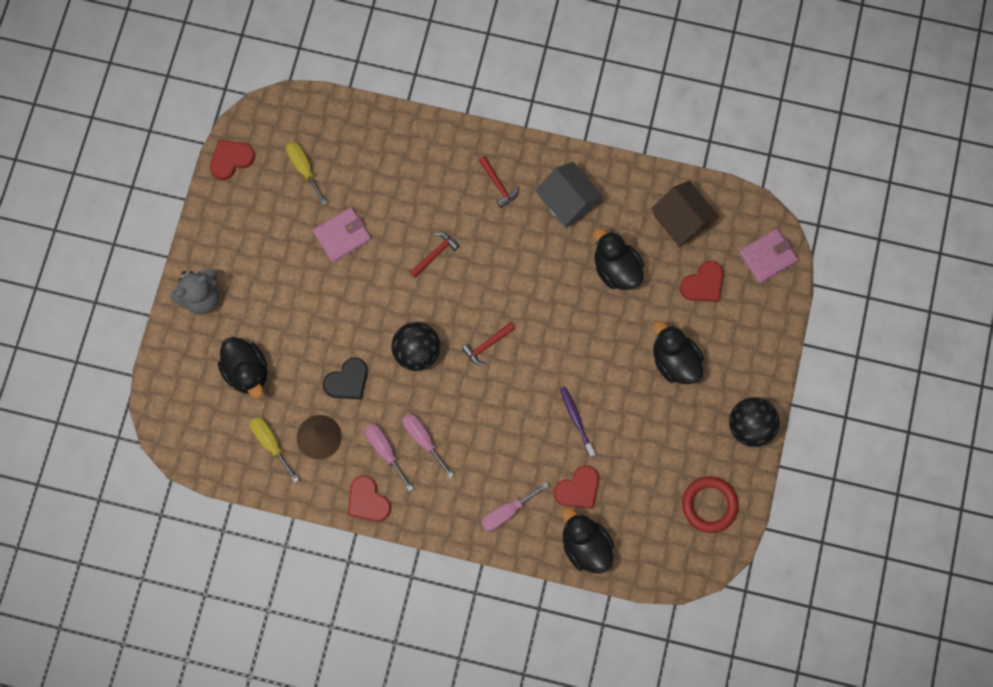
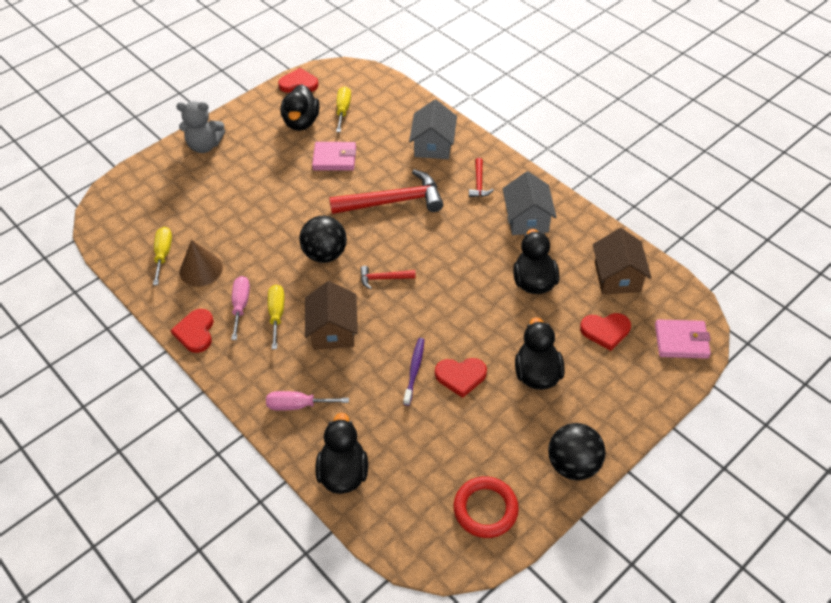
camera: 35 degrees right, 25 degrees down
(247, 371) = (191, 202): black duck -> black duck (301, 122)
(347, 381) = (256, 245): black heart -> none
(423, 439) = (277, 314): pink screwdriver -> yellow screwdriver
(424, 163) = (433, 145): none -> grey house
(435, 254) = (393, 201): red hammer -> red hammer, size x2.14
(483, 424) = (333, 330): none -> brown house
(578, 489) = (373, 424): red heart -> red heart (460, 376)

